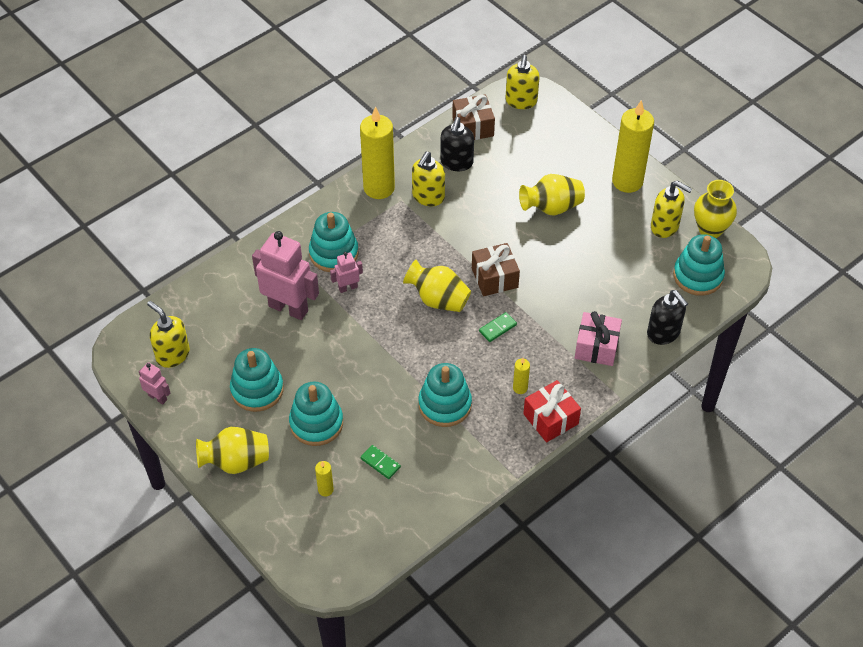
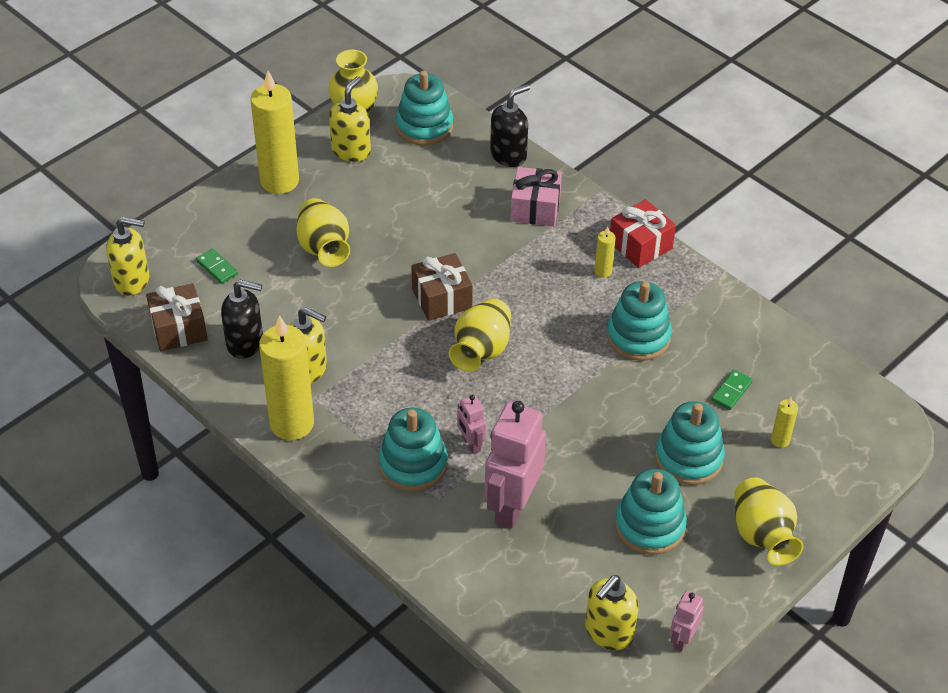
camera: 95 degrees left, 5 degrees down
(497, 328) = (519, 293): green domino -> green domino (217, 268)

